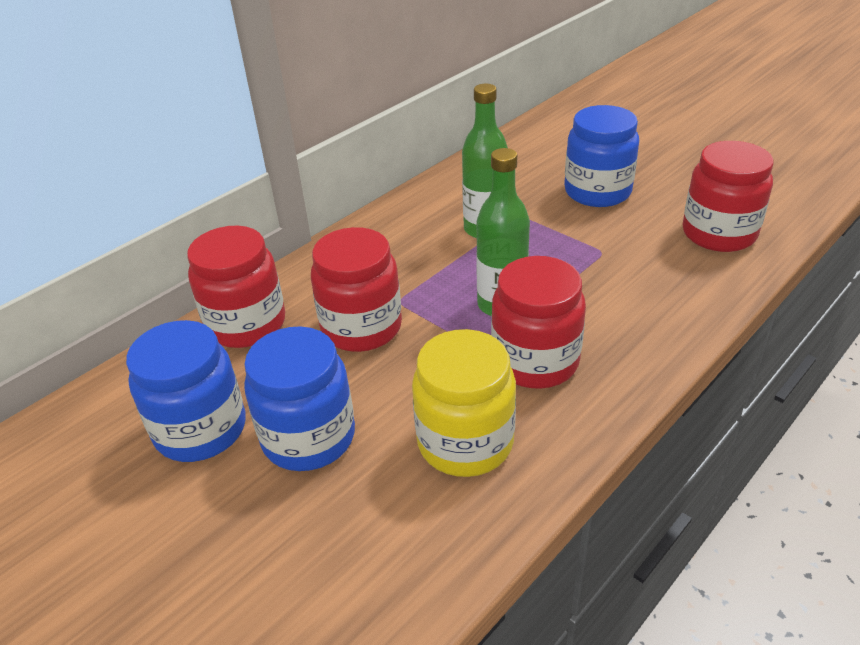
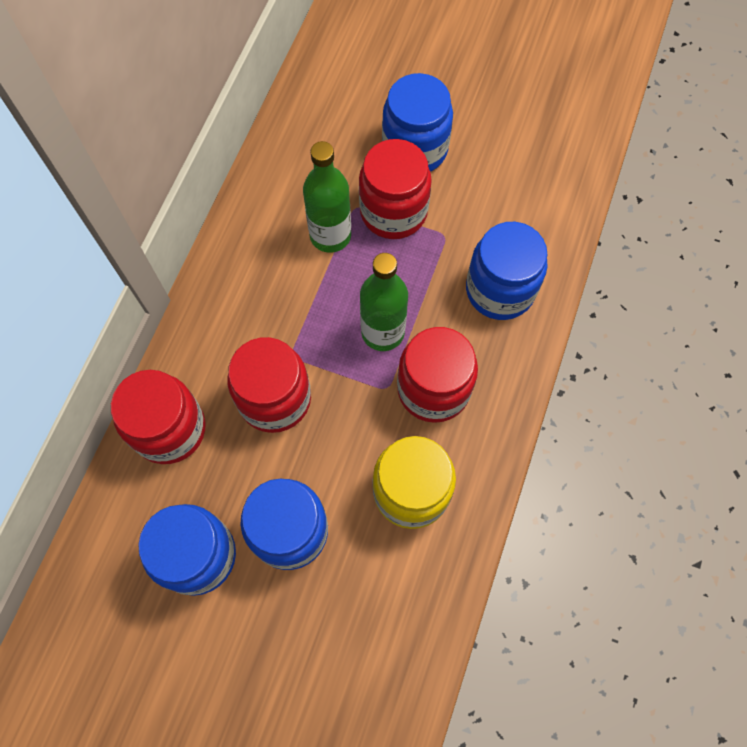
camera: 25 degrees left, 30 degrees up
(646, 302) = (500, 290): none -> blue jar
(718, 234) = (536, 181): red jar -> red jar (393, 212)

